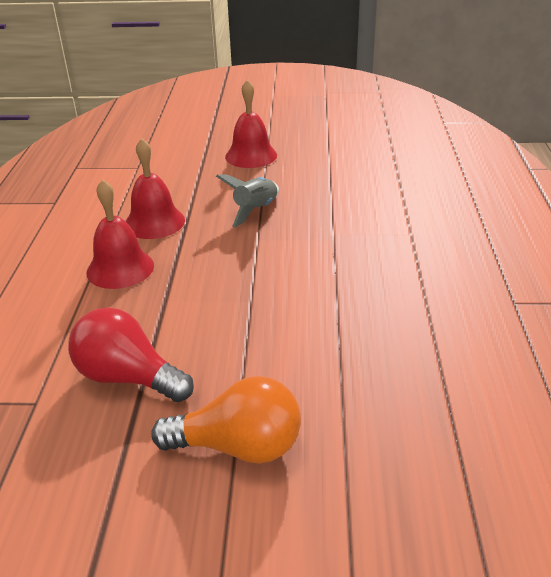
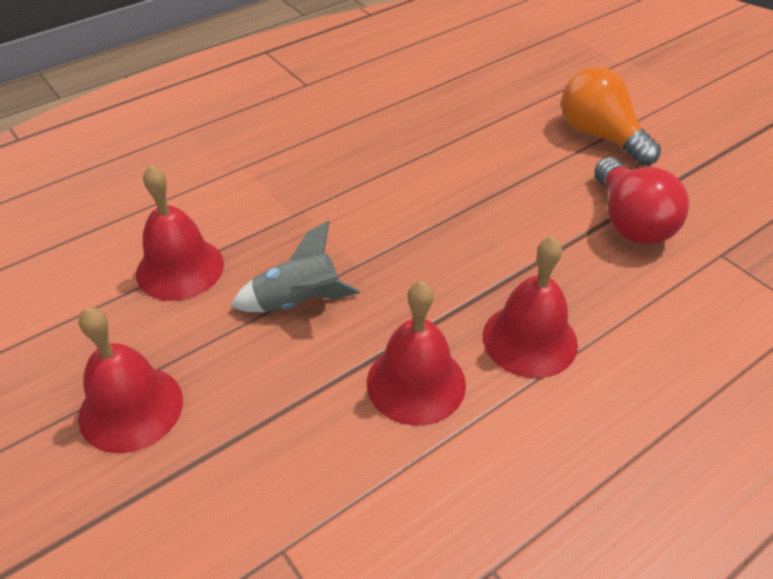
camera: 130 degrees left, 10 degrees up
(329, 187) = (180, 268): none -> red bell

